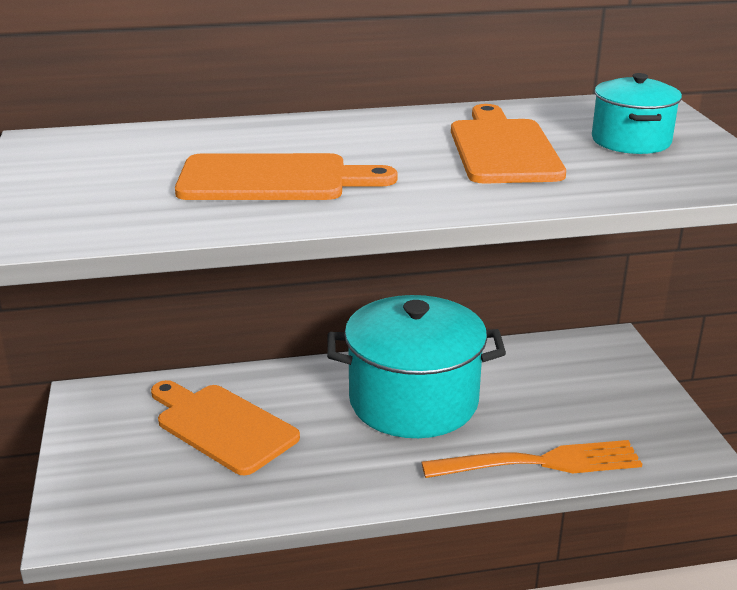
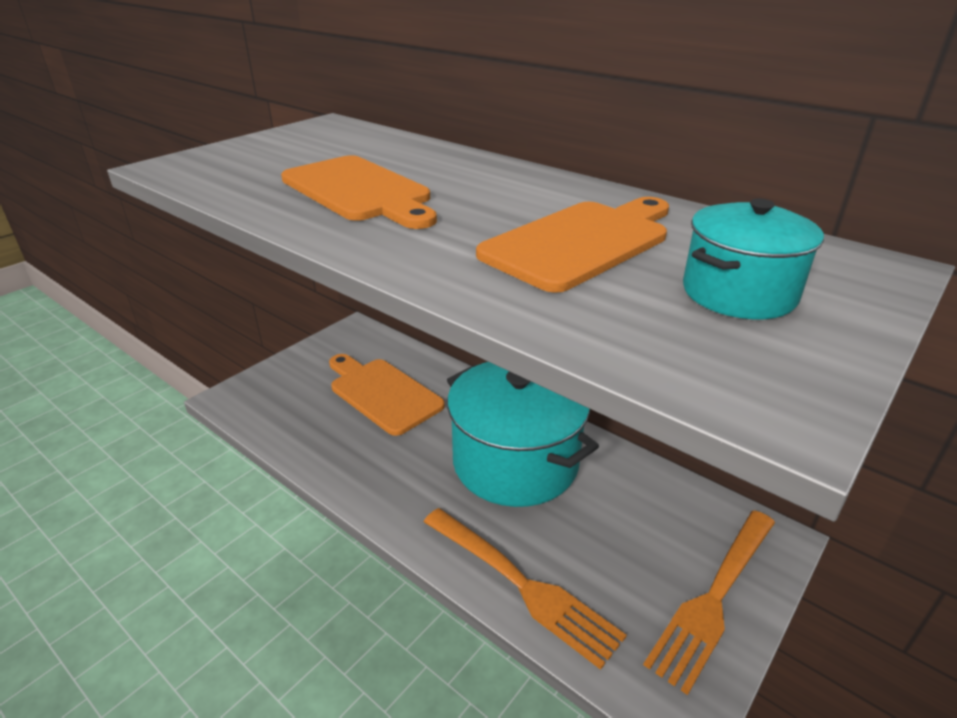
camera: 50 degrees right, 5 degrees up
(222, 426) = (382, 393): orange cutting board -> orange cutting board turned 45 degrees counterclockwise
(632, 391) = (714, 598): none -> orange fork

